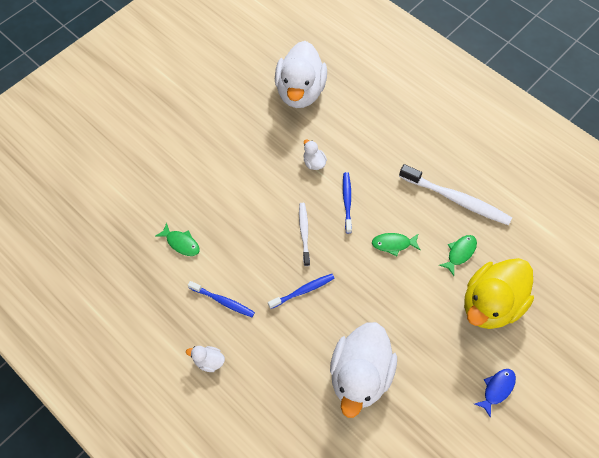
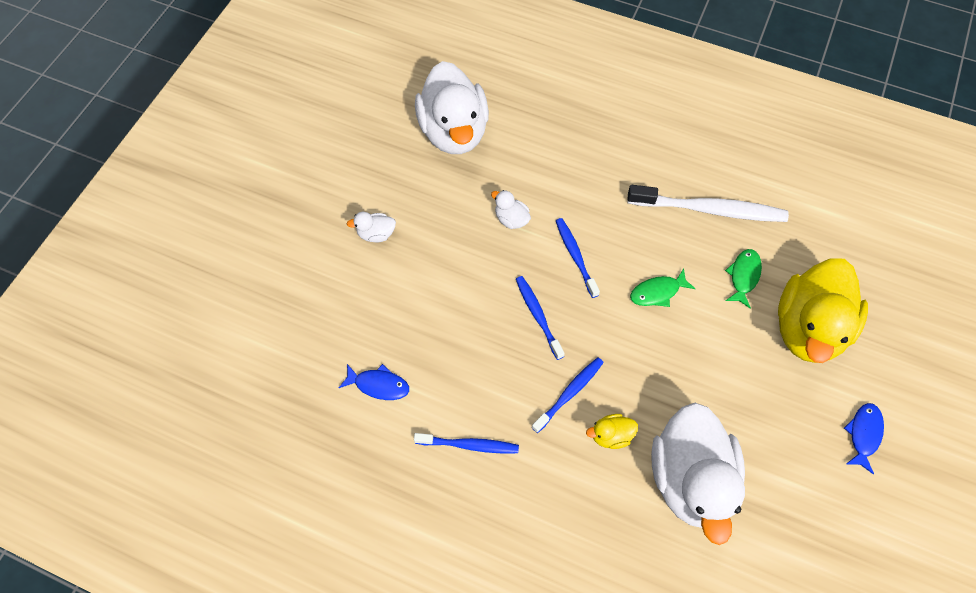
camera: 20 degrees left, 0 degrees up
(181, 243) = (379, 385): green fish -> blue fish
(209, 361) = (485, 535): white duck -> white duck (376, 234)
(304, 233) = (538, 316): white toothbrush -> blue toothbrush
(319, 328) = (611, 435): none -> yellow duck

